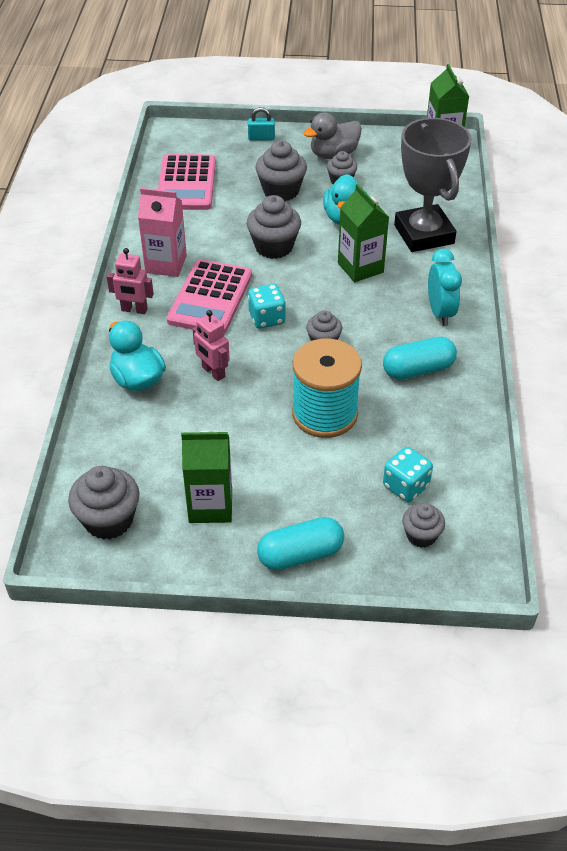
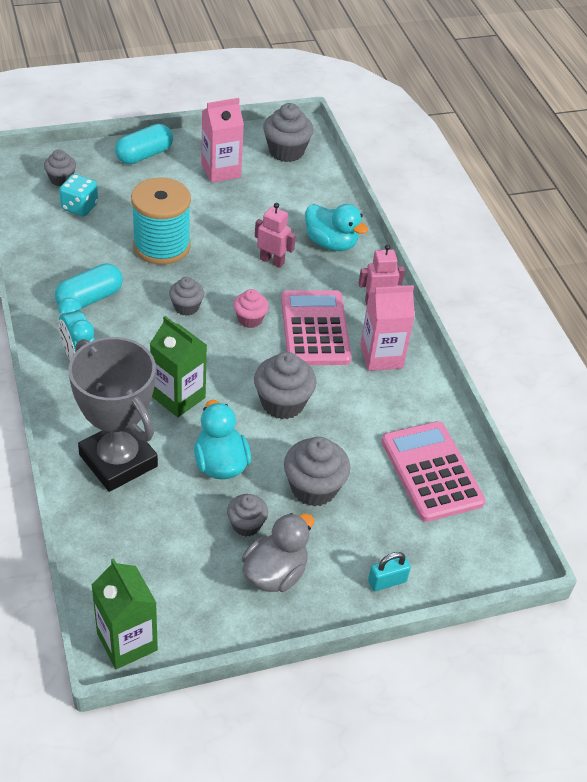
camera: 155 degrees right, 0 degrees up
(210, 506) = (221, 170): green carton -> pink carton
(267, 318) = (250, 319): turquoise dice -> pink cupcake

